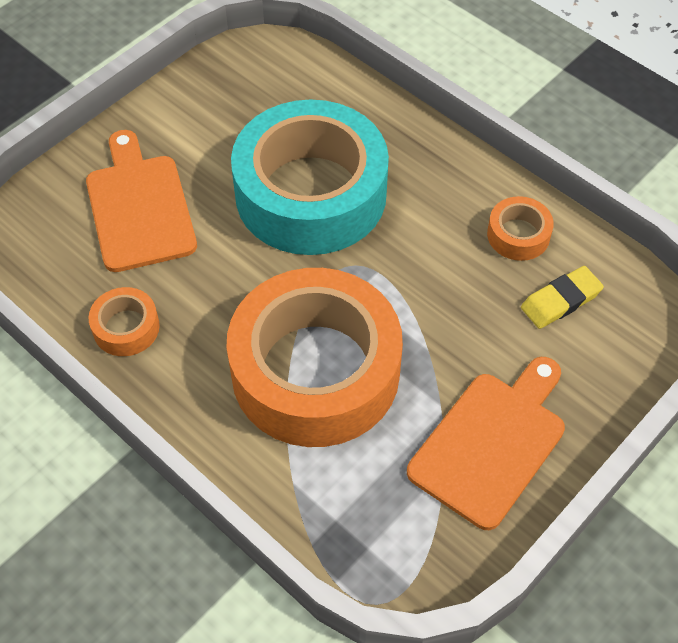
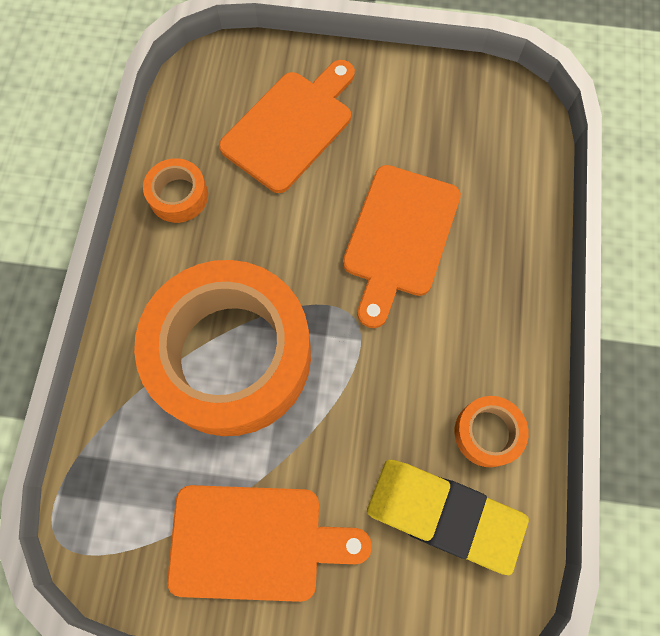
camera: 55 degrees right, 15 degrees up
(311, 193) = (399, 237): turquoise tape -> orange cutting board
(560, 300) = (443, 514): yellow eraser -> yellow eraser, size x1.72

